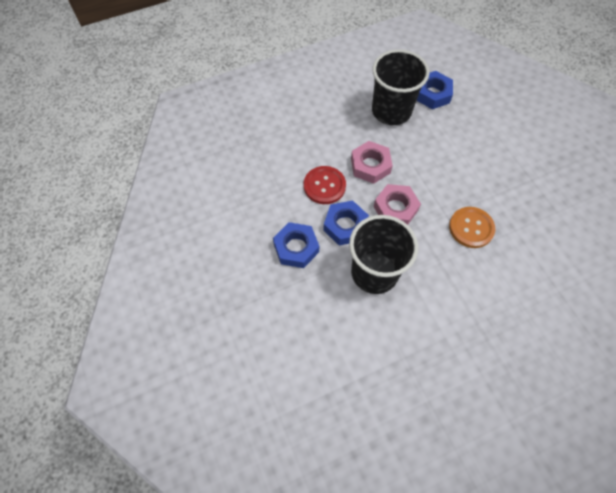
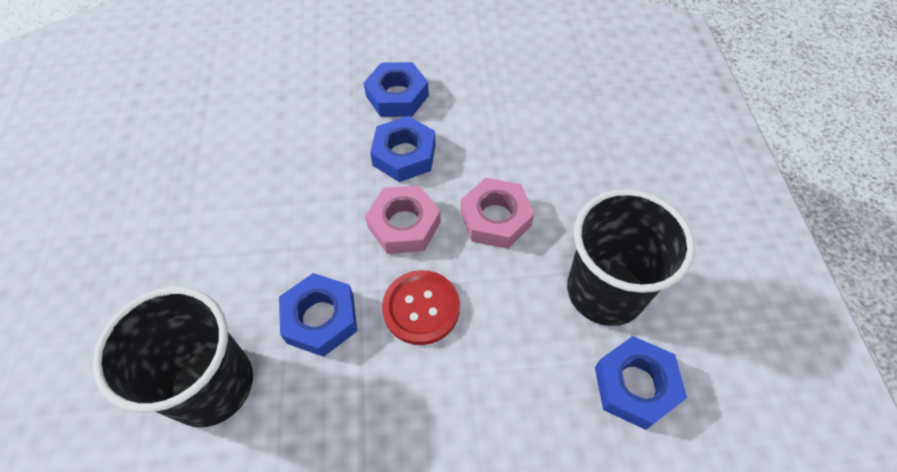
camera: 110 degrees right, 5 degrees down
(324, 186) = (480, 150): red button -> red button (421, 308)
(374, 272) = (319, 165): black cup -> black cup (212, 385)
(471, 228) = (320, 318): orange button -> blue nut

